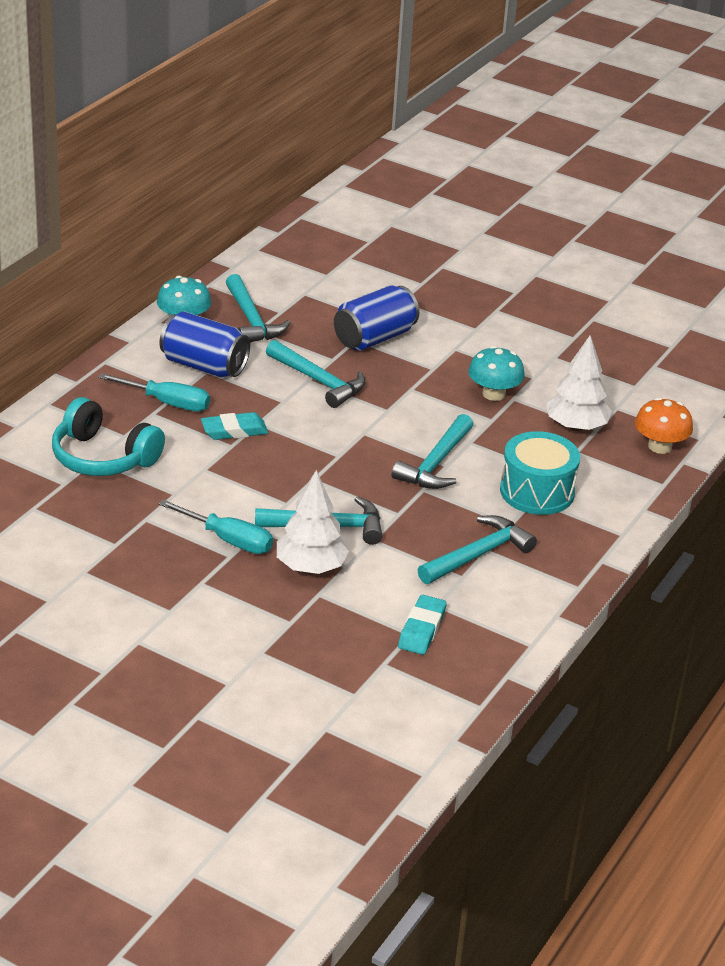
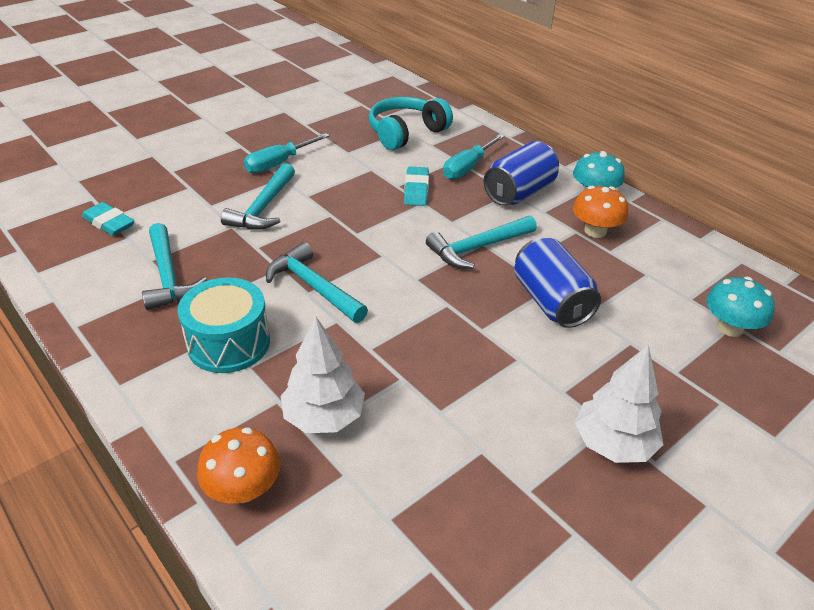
camera: 110 degrees right, 5 degrees up
(251, 320) = (595, 231): turquoise hammer -> orange mushroom
(310, 567) = (221, 190): white tree -> white tree (613, 444)
(494, 394) = (416, 364): turquoise mushroom -> turquoise mushroom (730, 327)

